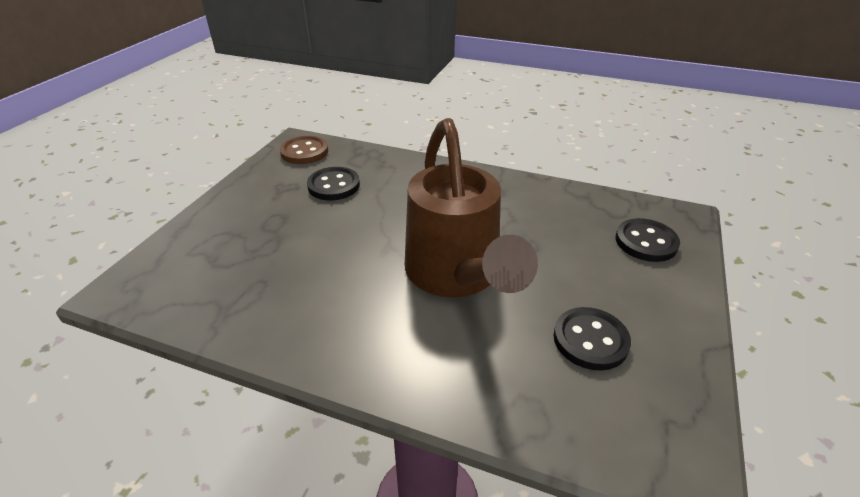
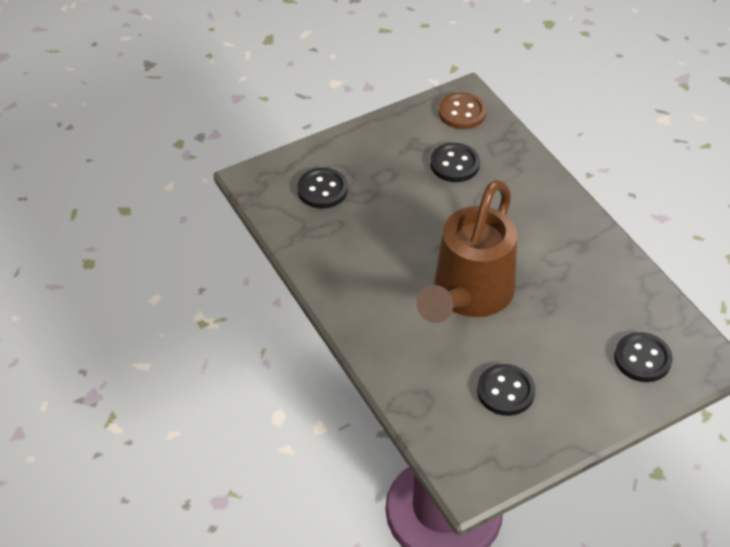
camera: 40 degrees right, 10 degrees up
(215, 262) = (322, 190): none -> black button

